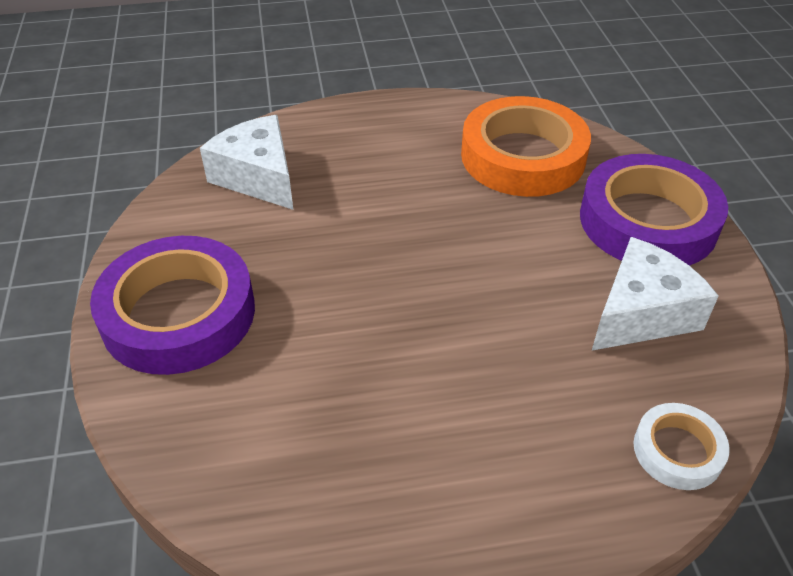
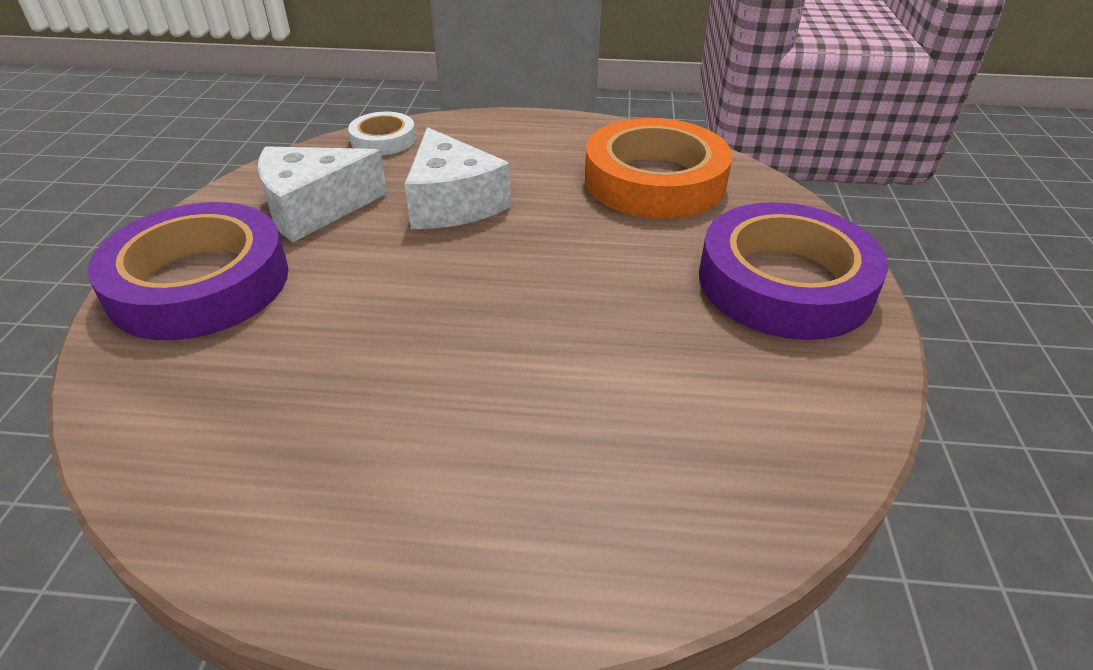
camera: 165 degrees left, 5 degrees down
(258, 177) = (697, 456): white cheese -> white cheese (452, 203)
(523, 156) = (252, 406): orange tape -> orange tape (654, 180)

